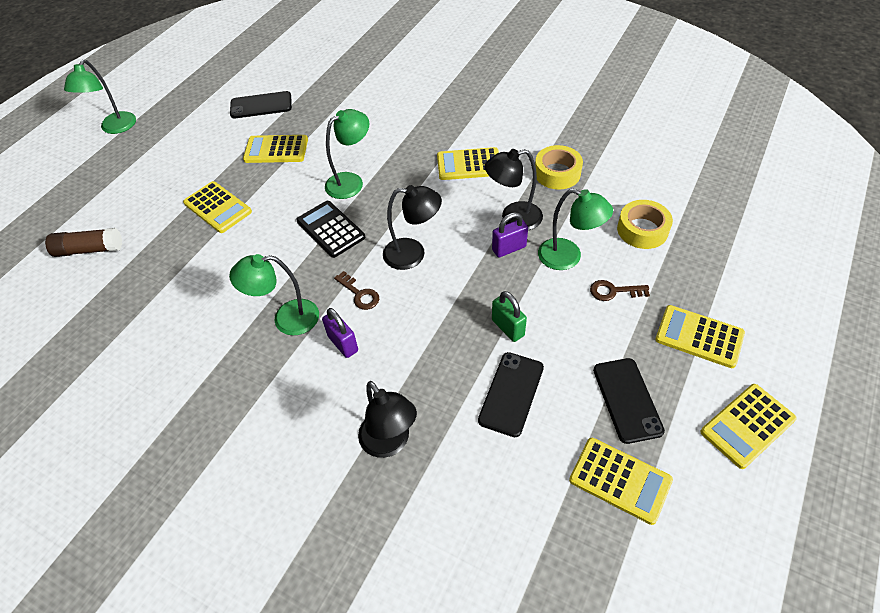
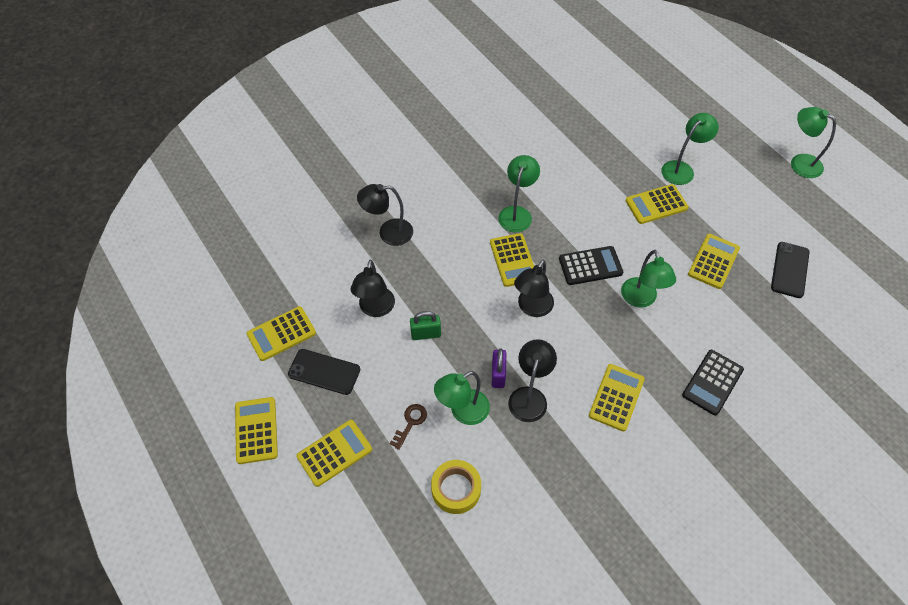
camera: 115 degrees right, 5 degrees up
(89, 250) = (649, 126): brown glue stick -> none
(154, 204) = (682, 169): none -> green lamp
(343, 343) = (476, 236): purple padlock -> none
(359, 294) = (513, 260): brown key -> yellow calculator
(411, 118) = (712, 382): none -> black calculator
(511, 393) = (375, 309): black phone -> black lamp
(557, 173) = (565, 465): yellow tape -> none

